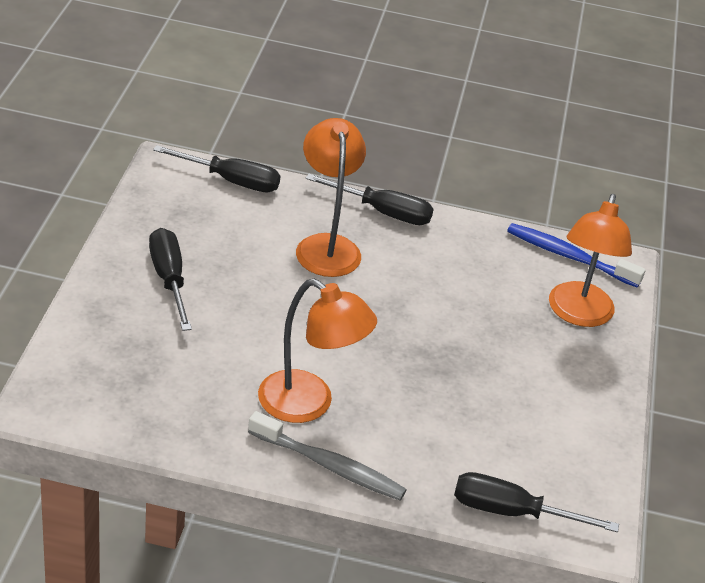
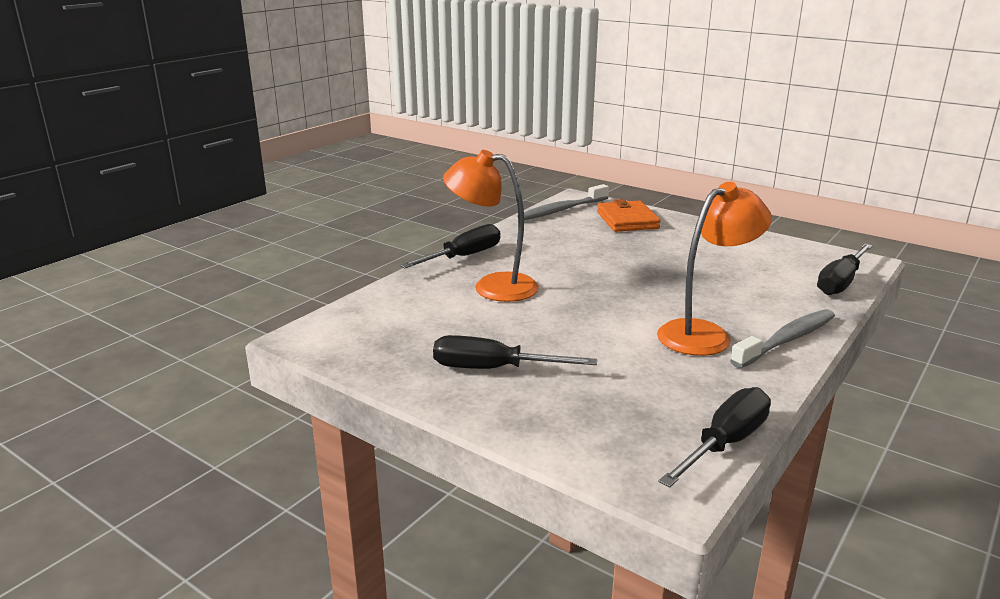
camera: 60 degrees left, 15 degrees down
(231, 181) = (362, 310): black screwdriver -> black screwdriver (725, 443)
(569, 256) = (561, 210): blue toothbrush -> grey toothbrush
(578, 314) = (627, 220): orange lamp -> orange wallet

